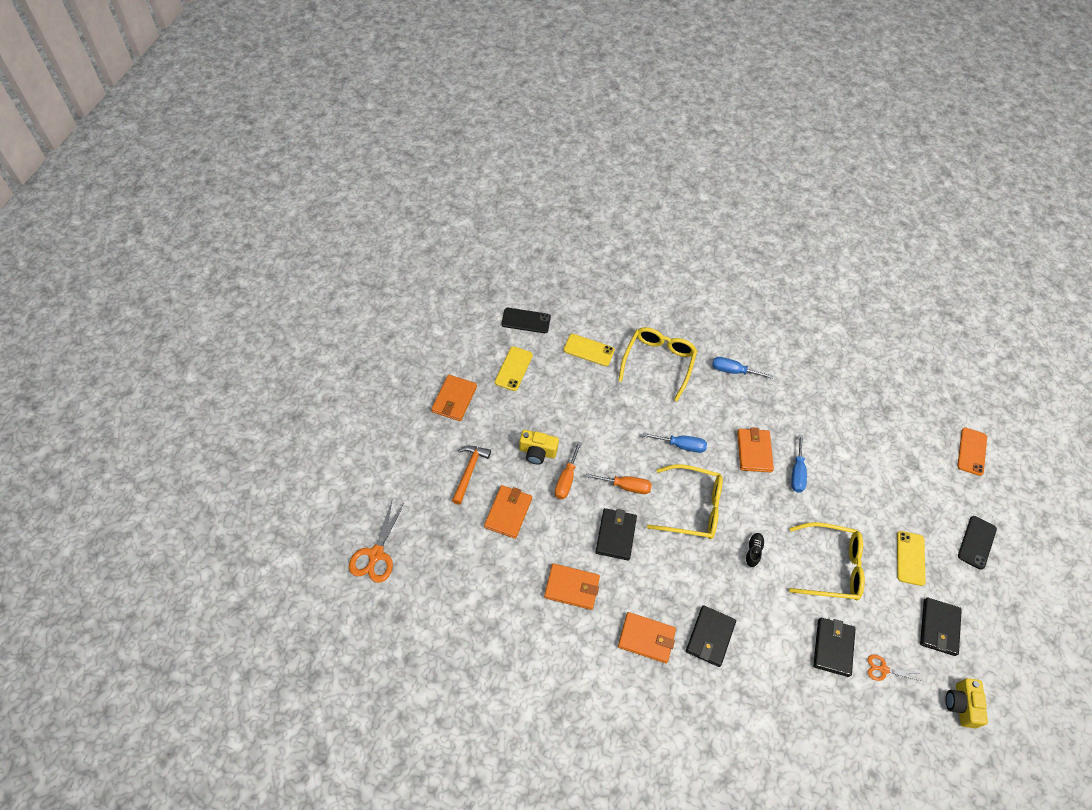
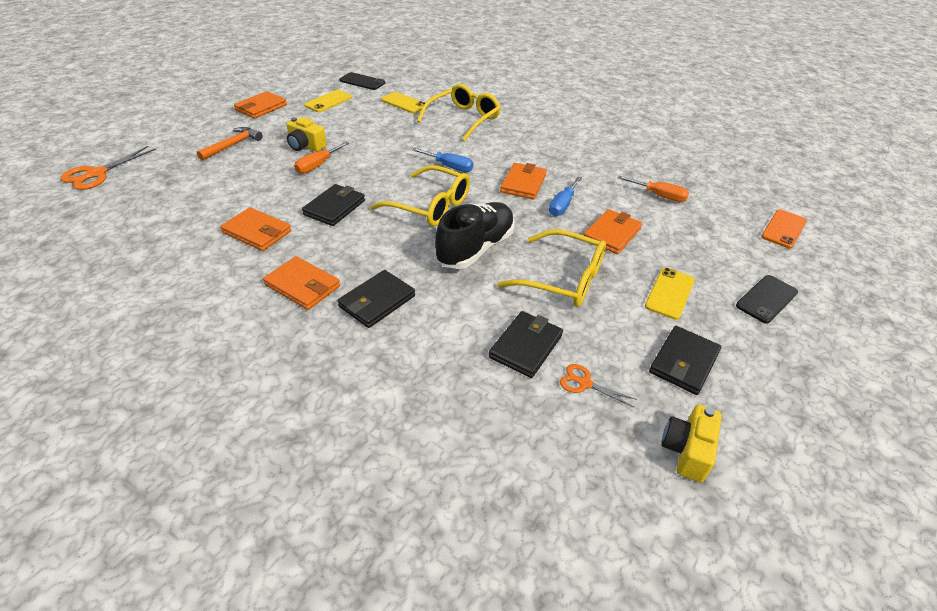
camera: 20 degrees right, 15 degrees down
(508, 513) = (243, 174): orange wallet -> orange wallet (611, 234)
(626, 486) = (372, 180): orange screwdriver -> orange screwdriver (659, 196)
(733, 371) = (534, 135): blue screwdriver -> none
(753, 552) = (475, 248): black shoe -> black shoe, size x2.37

